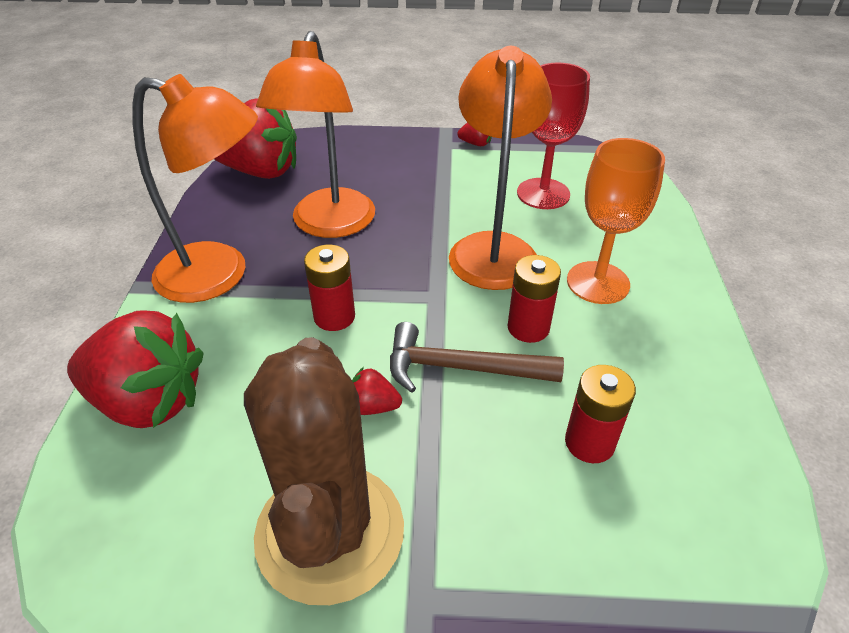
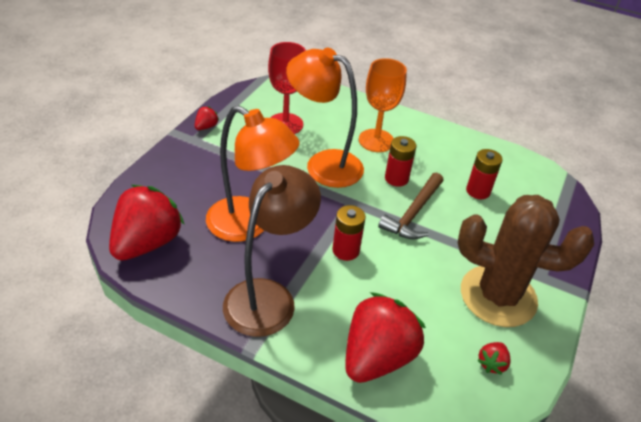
camera: 70 degrees left, 0 degrees up
(220, 275) = (268, 296): orange lamp -> brown lamp
(373, 406) = (425, 256): red strawberry -> red strawberry (492, 363)

